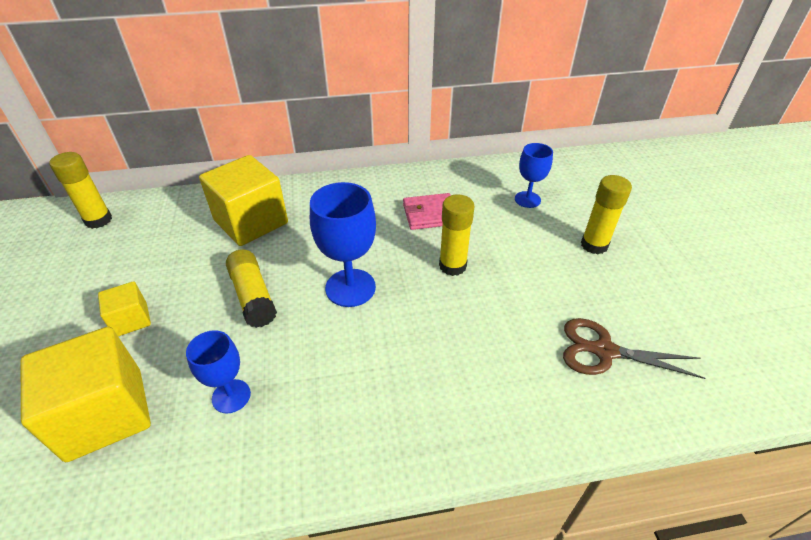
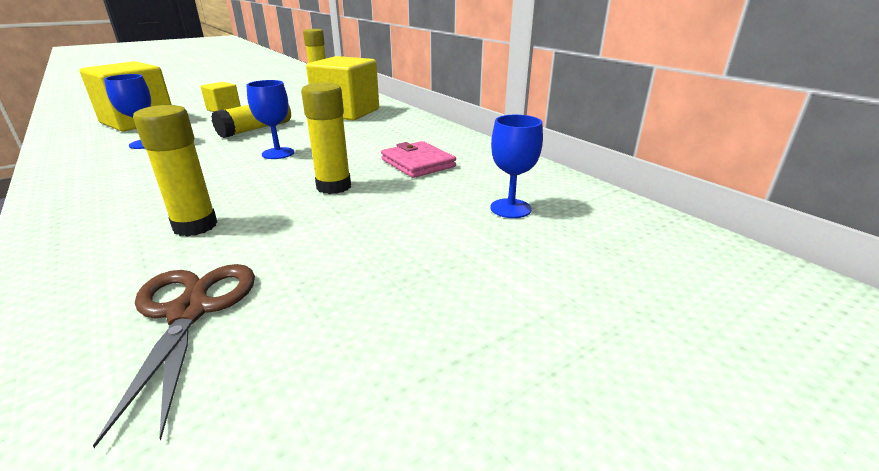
camera: 65 degrees right, 15 degrees down
(350, 288) = (278, 153): blue goblet -> blue goblet, size x0.62
(594, 245) = (449, 274): yellow glue stick -> yellow glue stick (195, 226)

